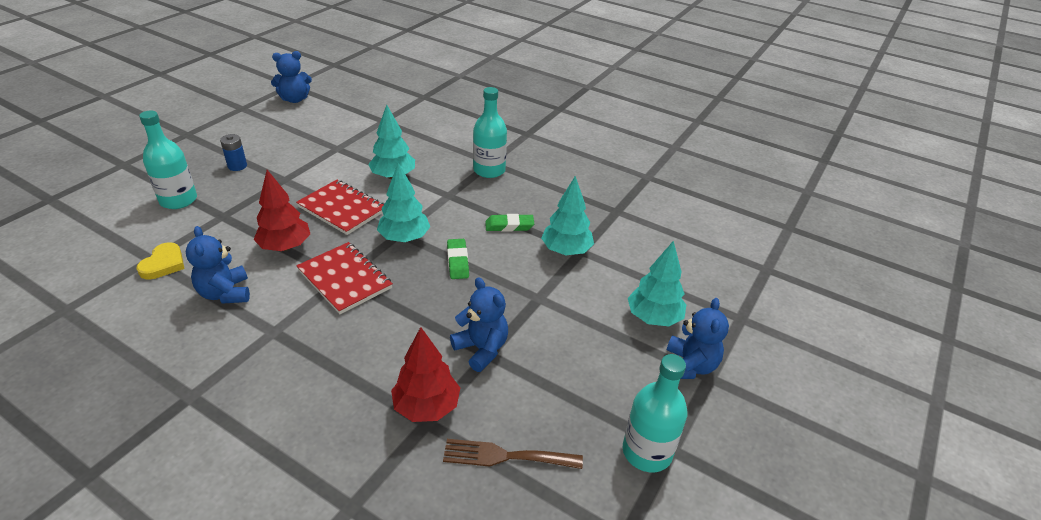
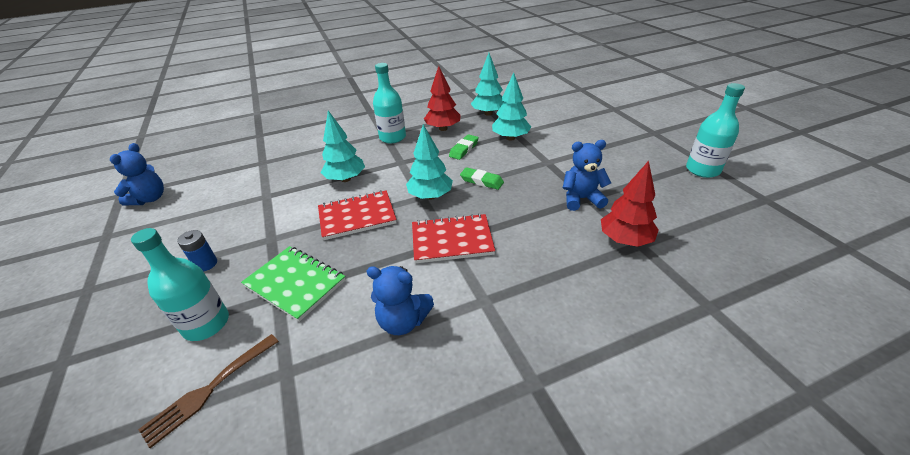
camera: 50 degrees left, 0 degrees up
(163, 264) = (308, 361): yellow heart -> none
(239, 218) = (295, 283): none -> green notebook
(285, 246) = (373, 263): red tree -> red tree (443, 128)
(505, 456) = (686, 220): brown fork -> brown fork (209, 390)
(653, 318) = (595, 131): turquoise tree -> turquoise tree (488, 113)
(689, 366) = (642, 135): blue teddy bear -> none

